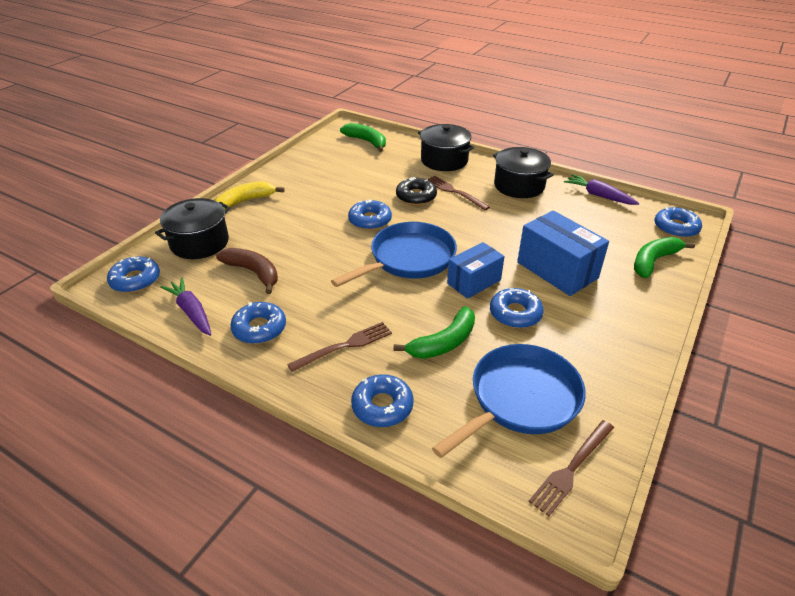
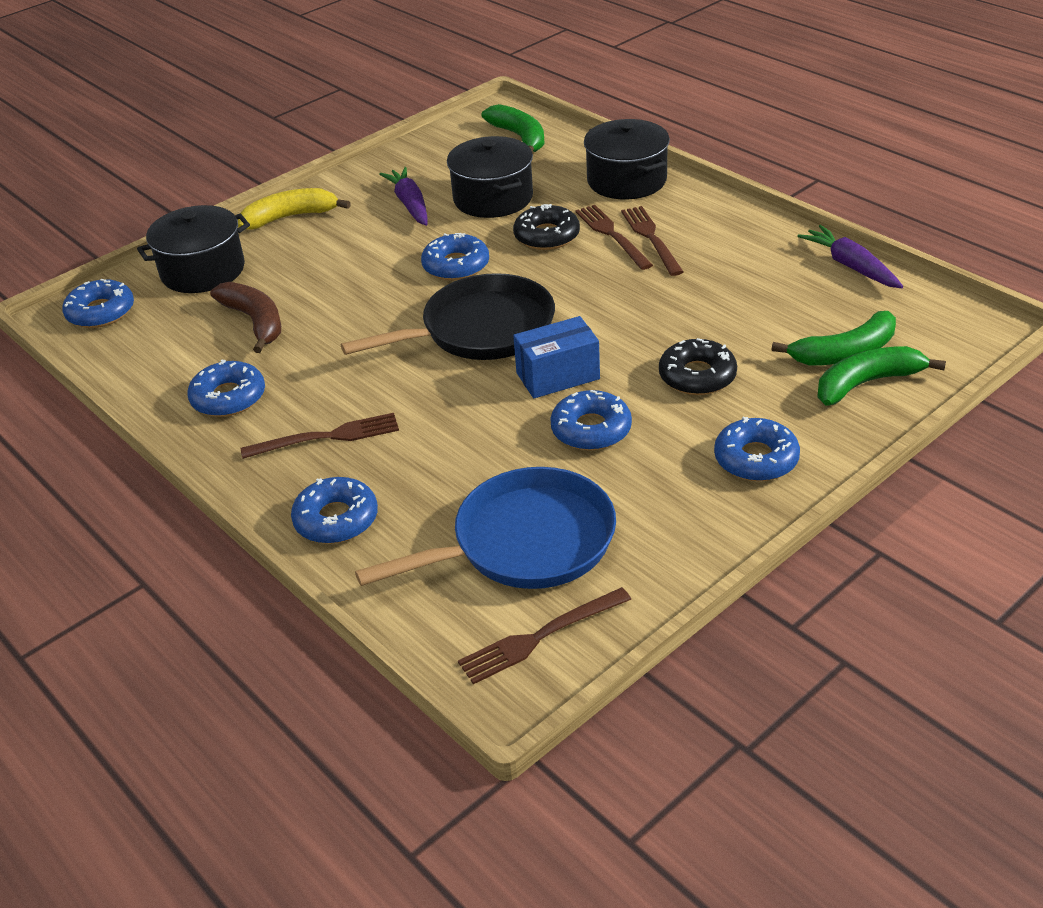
camera: 20 degrees right, 0 degrees up
(191, 312) = (153, 364): purple carrot -> purple carrot (410, 204)
(408, 259) = (481, 330): blue pan -> black pan
(443, 342) = (464, 453): green banana -> green banana (844, 353)
(478, 191) = (651, 238): none -> brown fork
(519, 186) = (724, 236): black pot -> black pot (493, 198)
(557, 270) = (697, 376): blue box -> black donut
(676, 228) = (947, 335): blue donut -> blue donut (756, 459)

